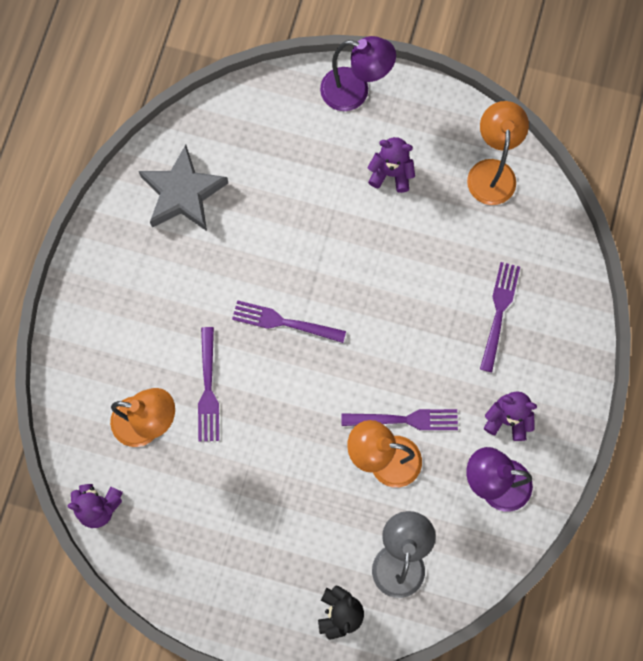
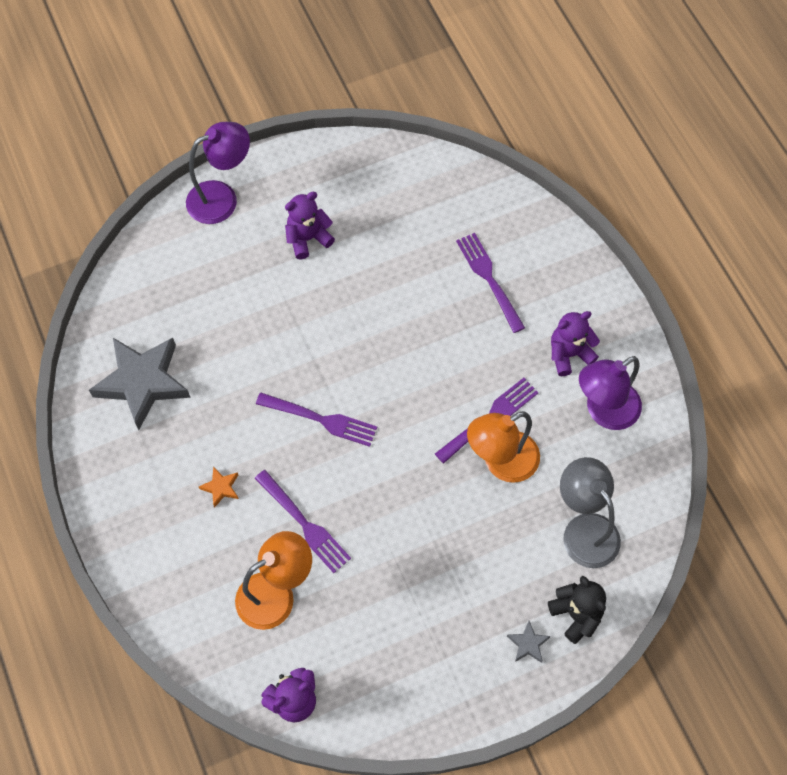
camera: 40 degrees left, 10 degrees down
(173, 315) = (221, 487): none -> orange star
(283, 322) = (321, 420): purple fork -> purple fork turned 135 degrees counterclockwise
(288, 604) = (528, 644): none -> grey star
(491, 171) = (388, 179): orange lamp -> none

